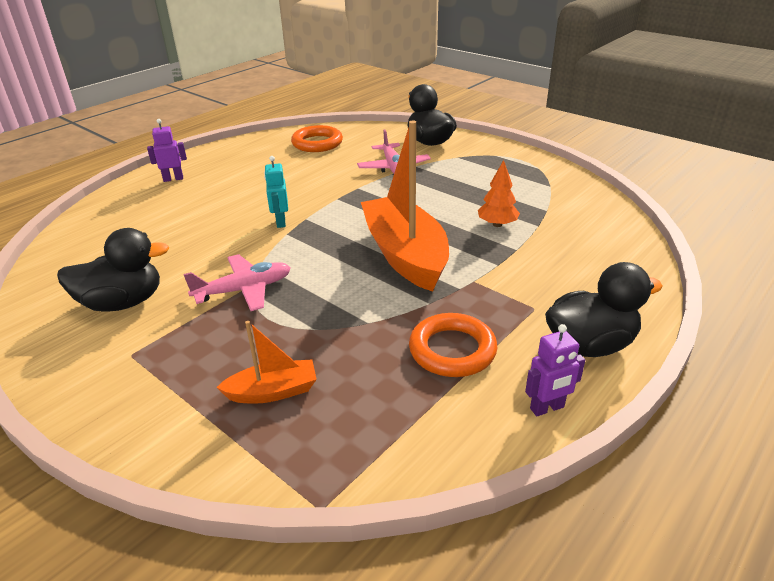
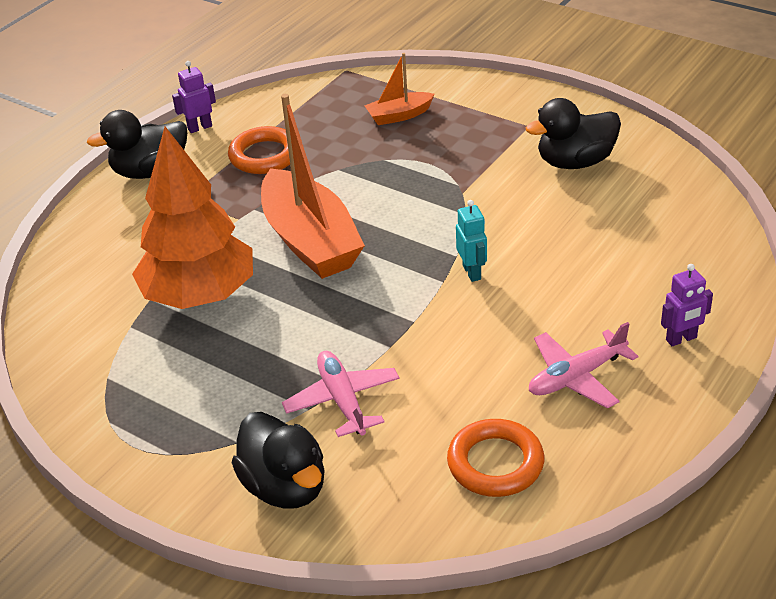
camera: 175 degrees right, 5 degrees up
(244, 290) = (466, 185): pink plane -> pink plane (576, 377)
(497, 224) = (200, 295): orange tree -> orange tree, size x2.33

